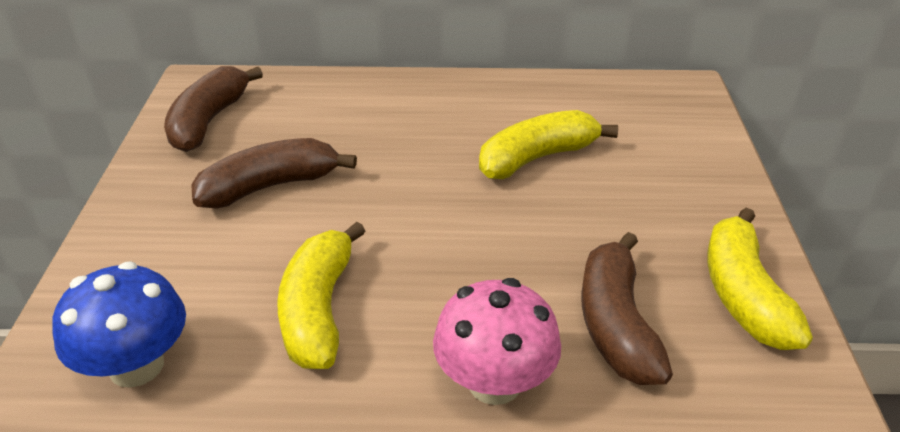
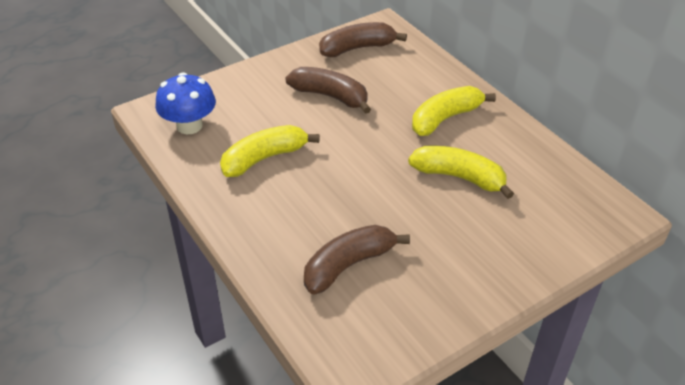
camera: 55 degrees right, 5 degrees up
(494, 382) = (270, 237): pink mushroom -> none
(743, 294) = (422, 310): yellow banana -> yellow banana (445, 118)

